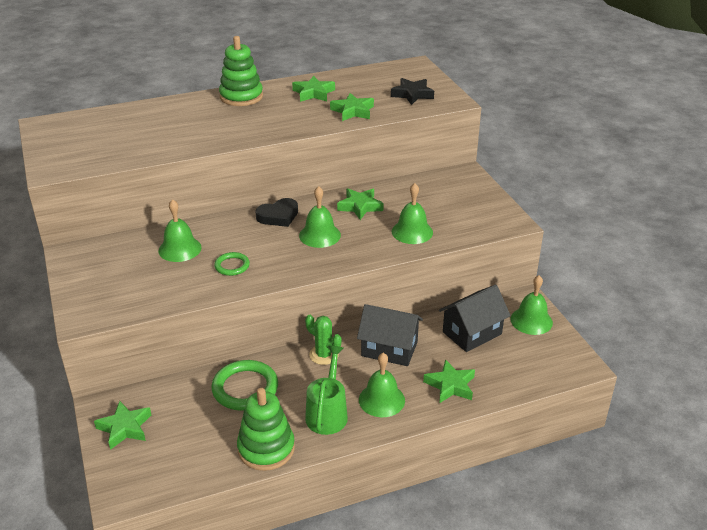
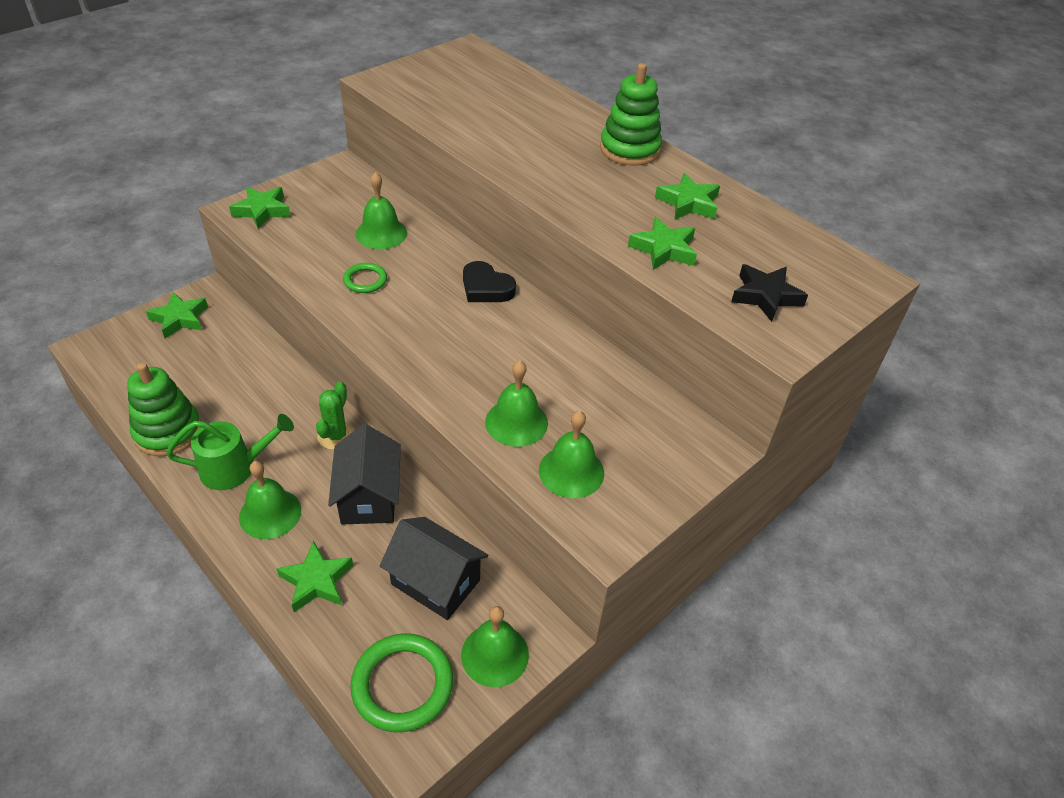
camera: 65 degrees right, 10 degrees up
(245, 388) = (259, 386): green ring -> green ring (402, 685)
(319, 235) = (462, 334): green bell -> green bell (571, 471)
(360, 206) = (550, 354): green star -> green star (262, 211)

